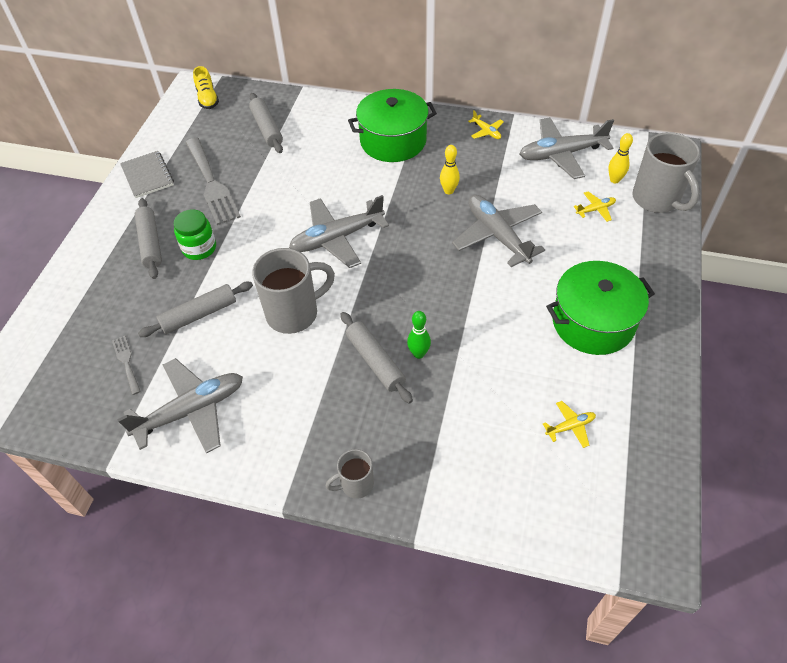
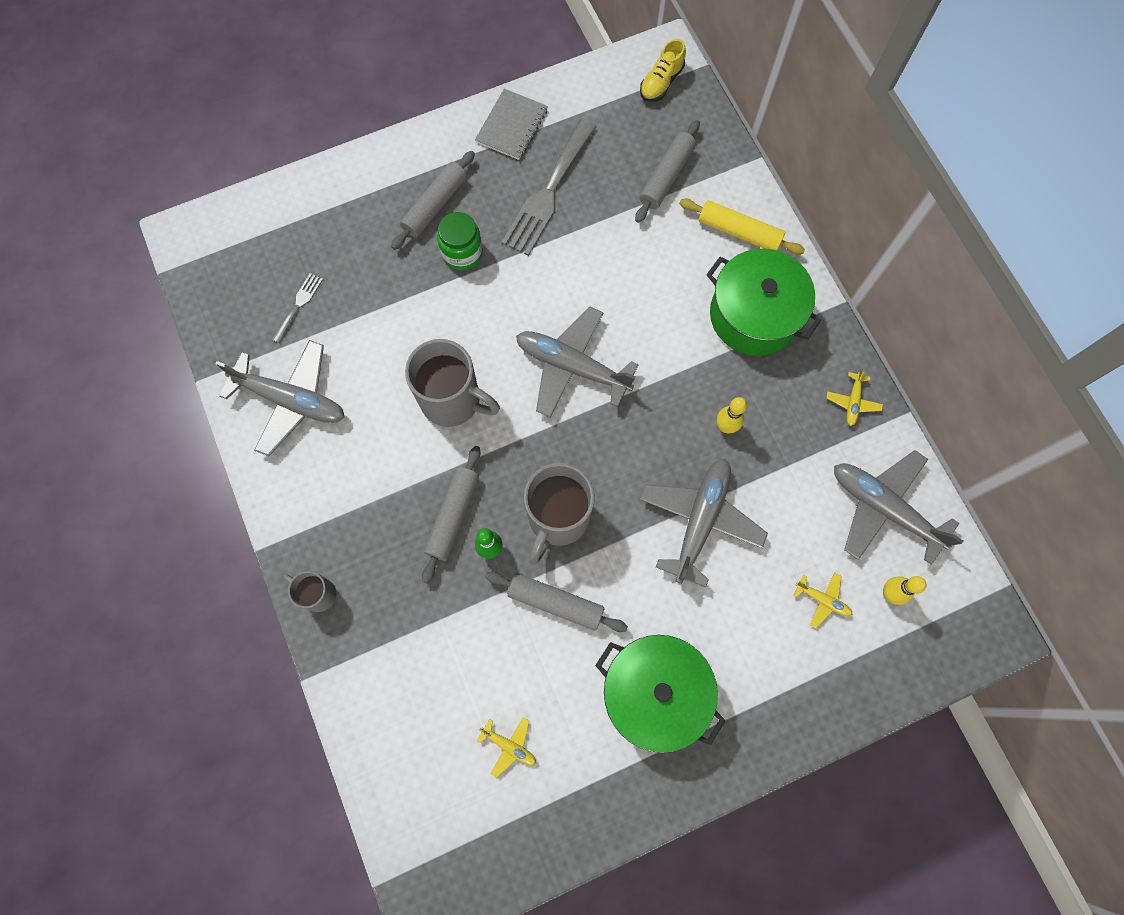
camera: 50 degrees right, 20 degrees up
(199, 314) = (389, 320): grey rolling pin -> grey rolling pin (556, 602)
(336, 119) = (739, 232): none -> yellow rolling pin
(657, 199) = (895, 660): grey mug -> grey mug (557, 518)

